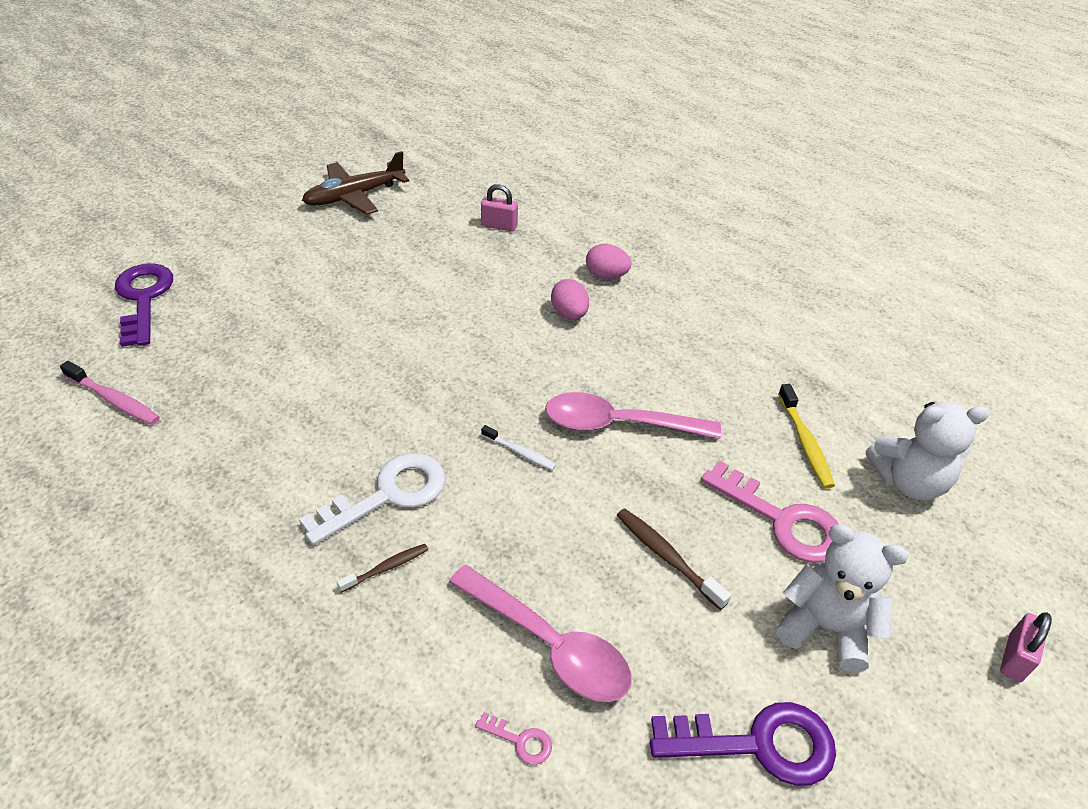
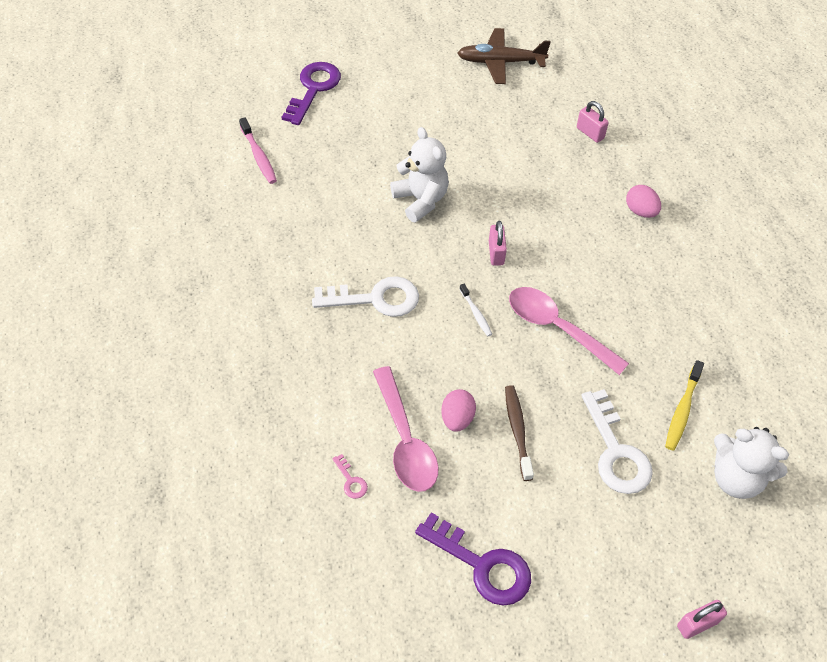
camera: 35 degrees right, 10 degrees up
(386, 568) = (345, 343): brown toothbrush -> none
(493, 379) = (496, 253): none -> pink padlock
(569, 313) = (587, 229): pink egg -> pink egg (457, 418)
(782, 520) = (616, 451): pink key -> white key
(826, 627) = (584, 530): white teddy bear -> white teddy bear (421, 200)

